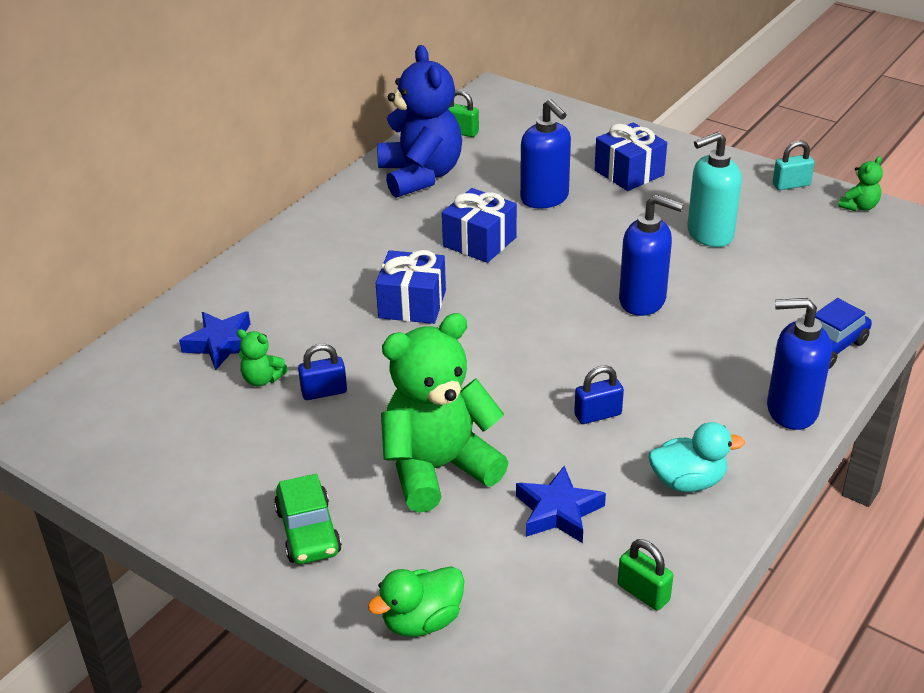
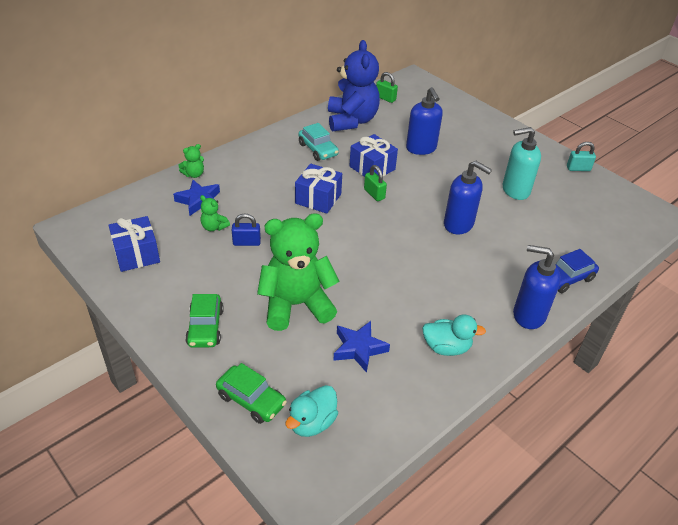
camera: 10 degrees right, 5 degrees up
(383, 230) = (318, 149): none -> turquoise car
(422, 621) = (251, 400): green duck -> green car
(527, 632) = (312, 422): none -> turquoise duck
(597, 415) = (405, 292): blue padlock -> none
(629, 173) = (478, 142): blue gift -> blue gift (136, 254)
(643, 593) = (393, 414): green padlock -> green padlock (374, 194)
(859, 206) = (617, 191): green teddy bear -> green teddy bear (194, 174)

